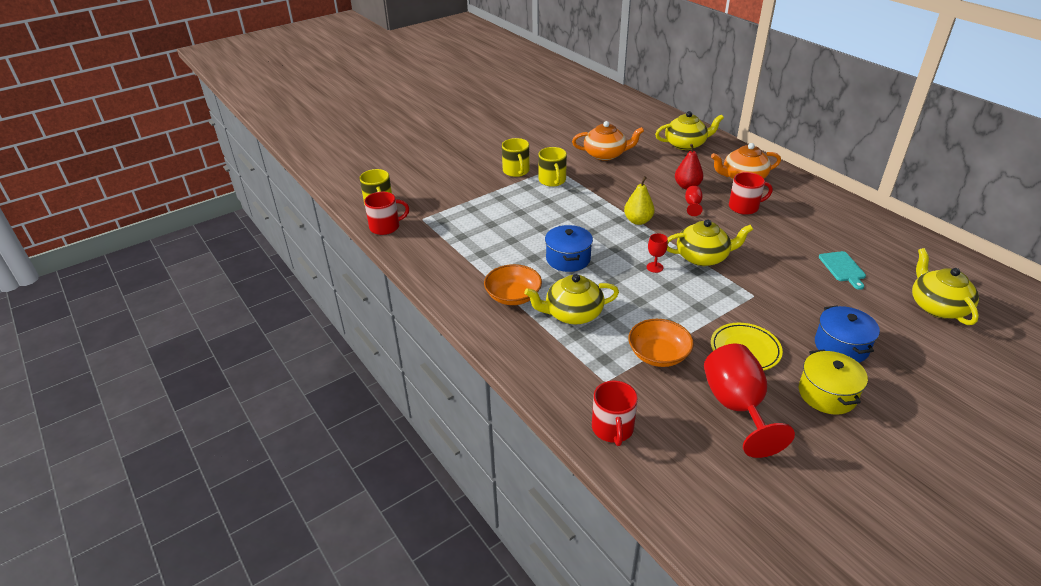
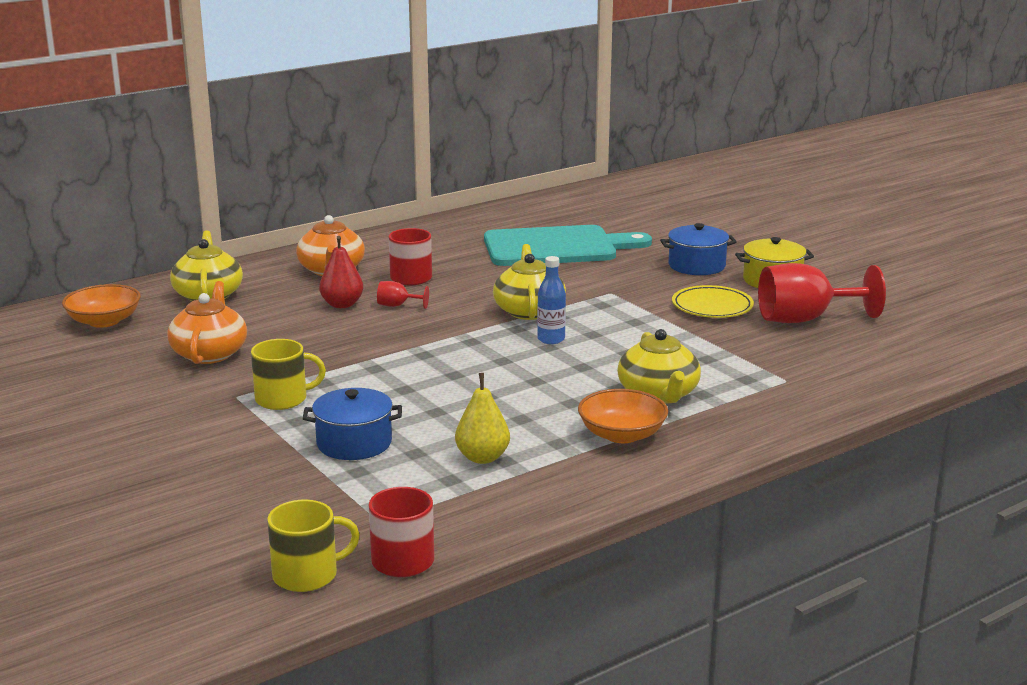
camera: 90 degrees left, 15 degrees down
(516, 171) = (232, 430): yellow mug -> none
(568, 259) = (527, 393): blue pot -> blue pot (354, 443)
(612, 428) = (862, 380): red mug -> none
(638, 221) = (431, 342): yellow pear -> yellow pear (482, 458)
(654, 267) = (551, 339): red goblet -> blue bottle
(658, 354) = (731, 349): orange bowl -> orange bowl (104, 321)
(843, 268) = (556, 247): turquoise cutting board -> turquoise cutting board, size x2.36
(937, 306) = (625, 221): yellow teapot -> none

